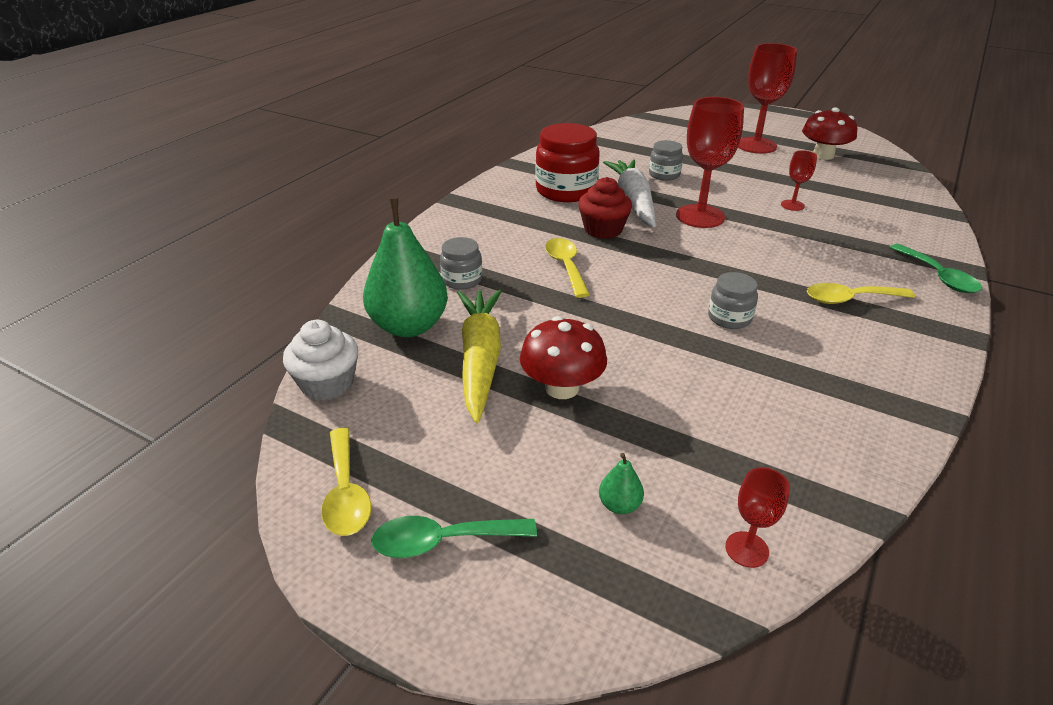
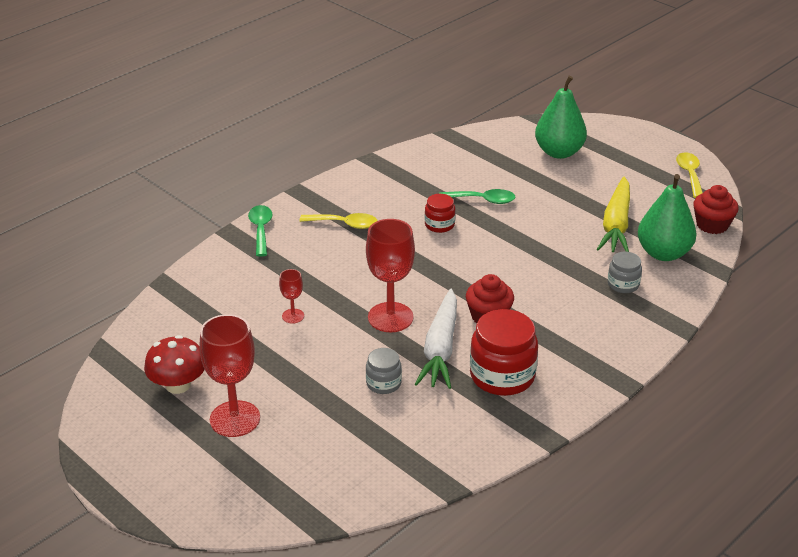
camera: 165 degrees left, 0 degrees up
(327, 384) = (712, 225): white cupcake -> red cupcake
(442, 541) = (642, 153): green spoon -> green spoon (482, 200)
(562, 387) = (569, 202): red mushroom -> none
(566, 266) = (536, 283): yellow spoon -> none
(619, 505) = (559, 152): green pear -> green pear, size x2.47
(729, 318) = (439, 225): grey jar -> red jar
(746, 549) = (511, 132): red goblet -> none

